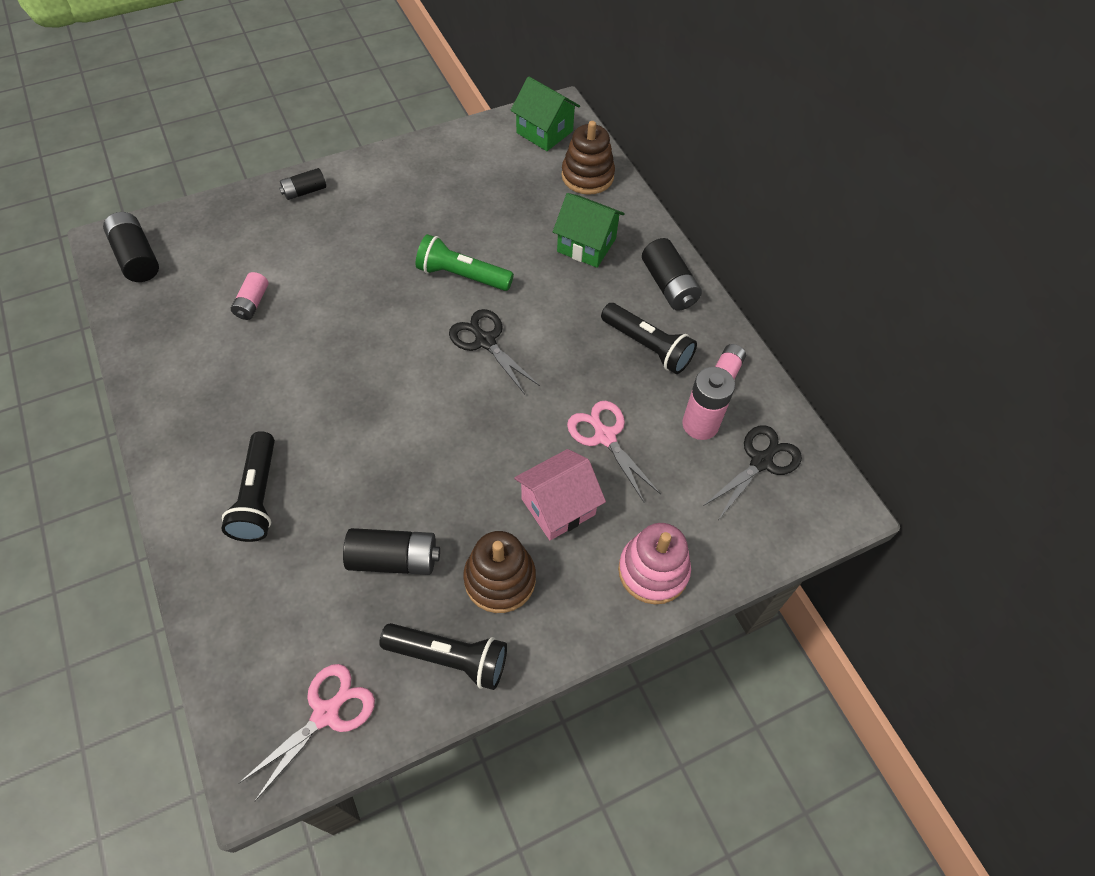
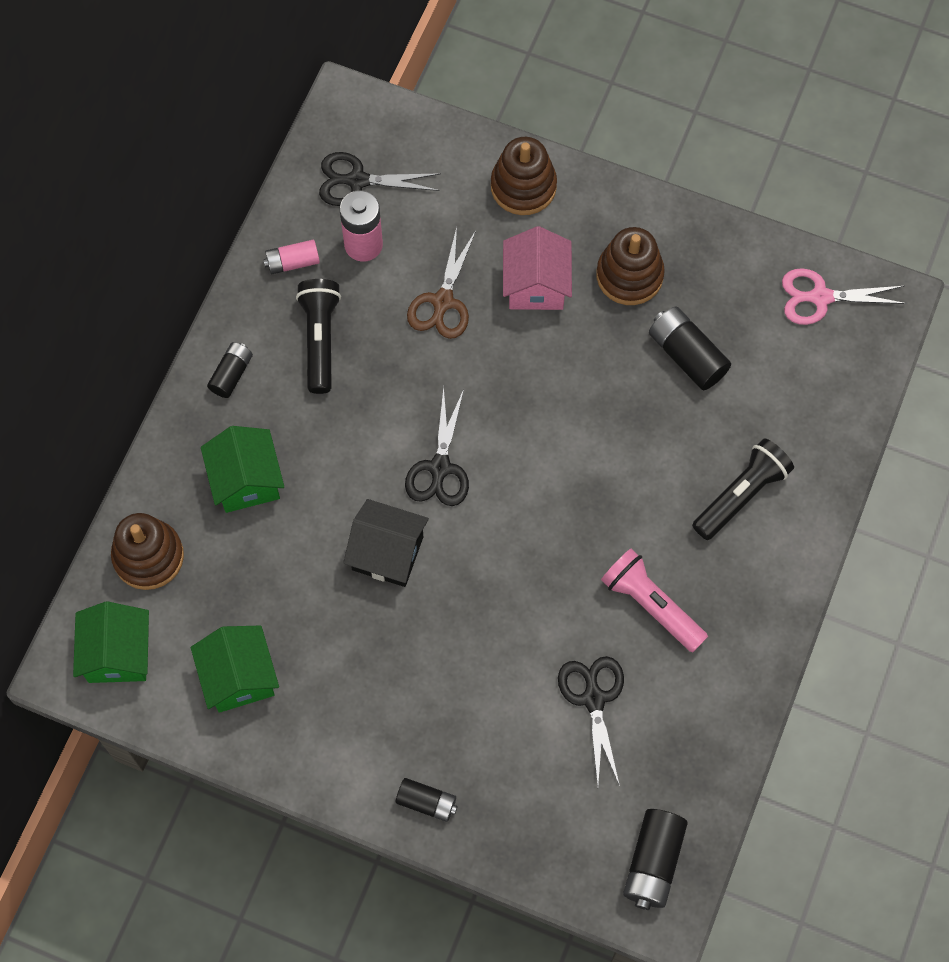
camera: 130 degrees left, 10 degrees up
(252, 303) = (593, 698): pink battery -> black scissors
(262, 378) = (651, 605): none -> pink flashlight
(449, 658) = (712, 258): black flashlight -> none
(462, 275) = (387, 553): green flashlight -> black house
(471, 167) = (239, 677): none -> green house
(558, 506) = (536, 285): pink house -> pink house turned 75 degrees clockwise
(605, 436) = (442, 302): pink scissors -> brown scissors
(653, 571) = (523, 186): pink stacking toy -> brown stacking toy
(669, 286) = (231, 374): black battery -> black battery, size x0.63

